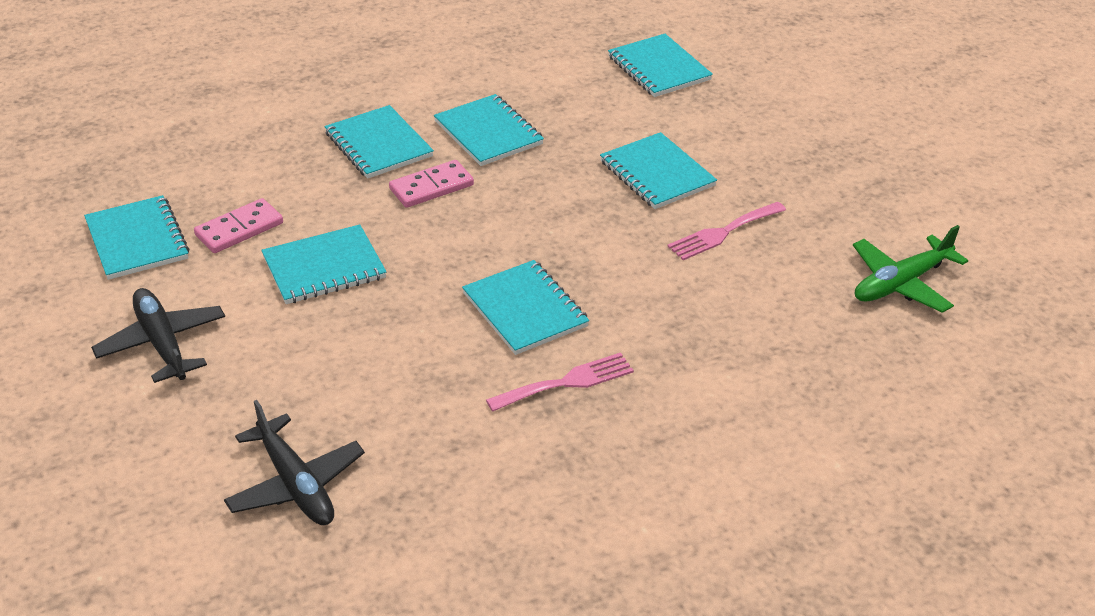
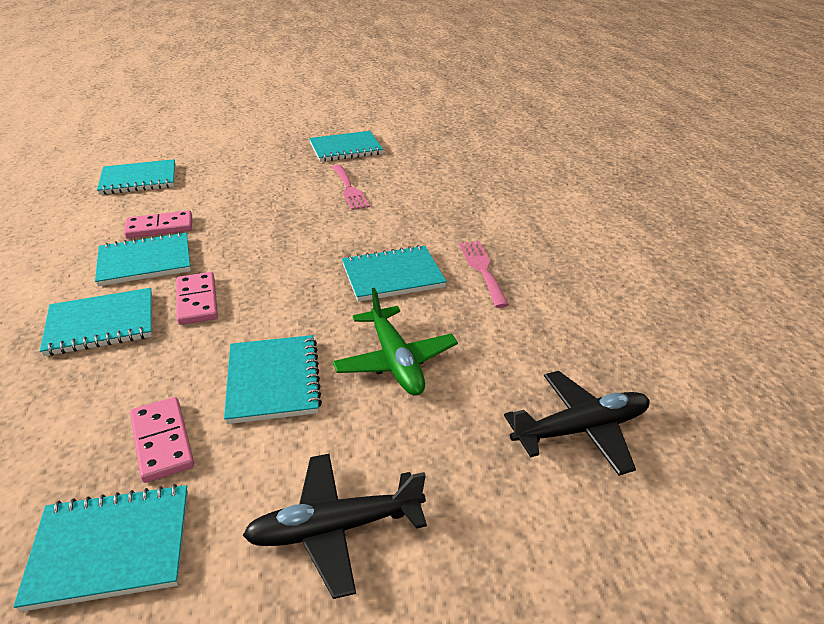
camera: 75 degrees left, 5 degrees down
(558, 119) = (159, 227): none -> pink domino
(657, 174) = (266, 200): turquoise notebook -> turquoise notebook (345, 149)
(901, 283) = (429, 149): green plane -> green plane (395, 361)

